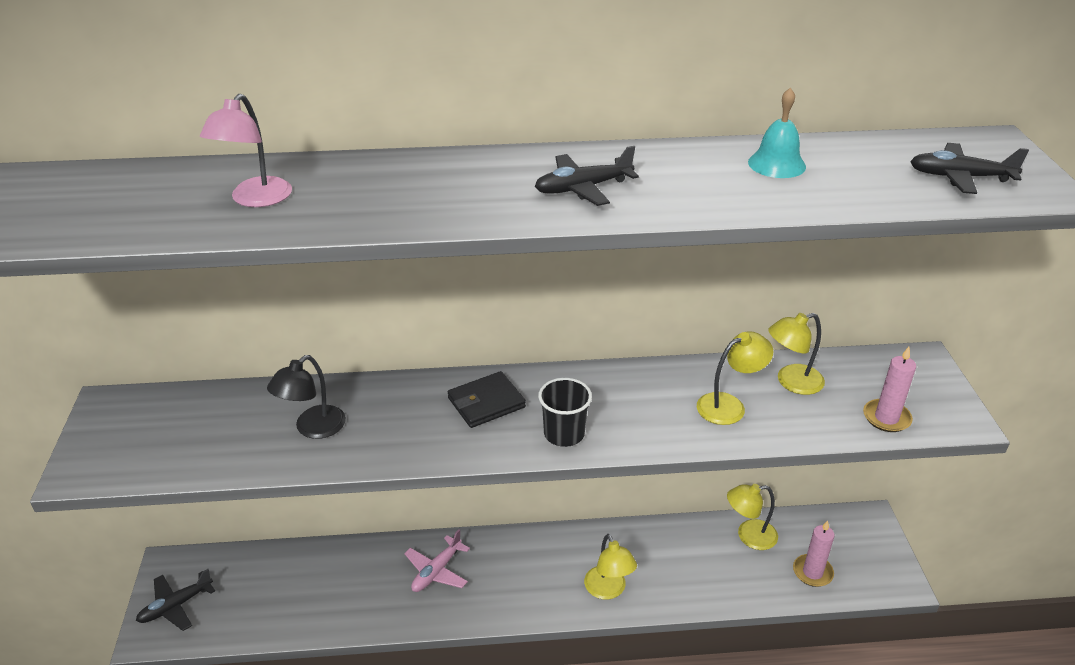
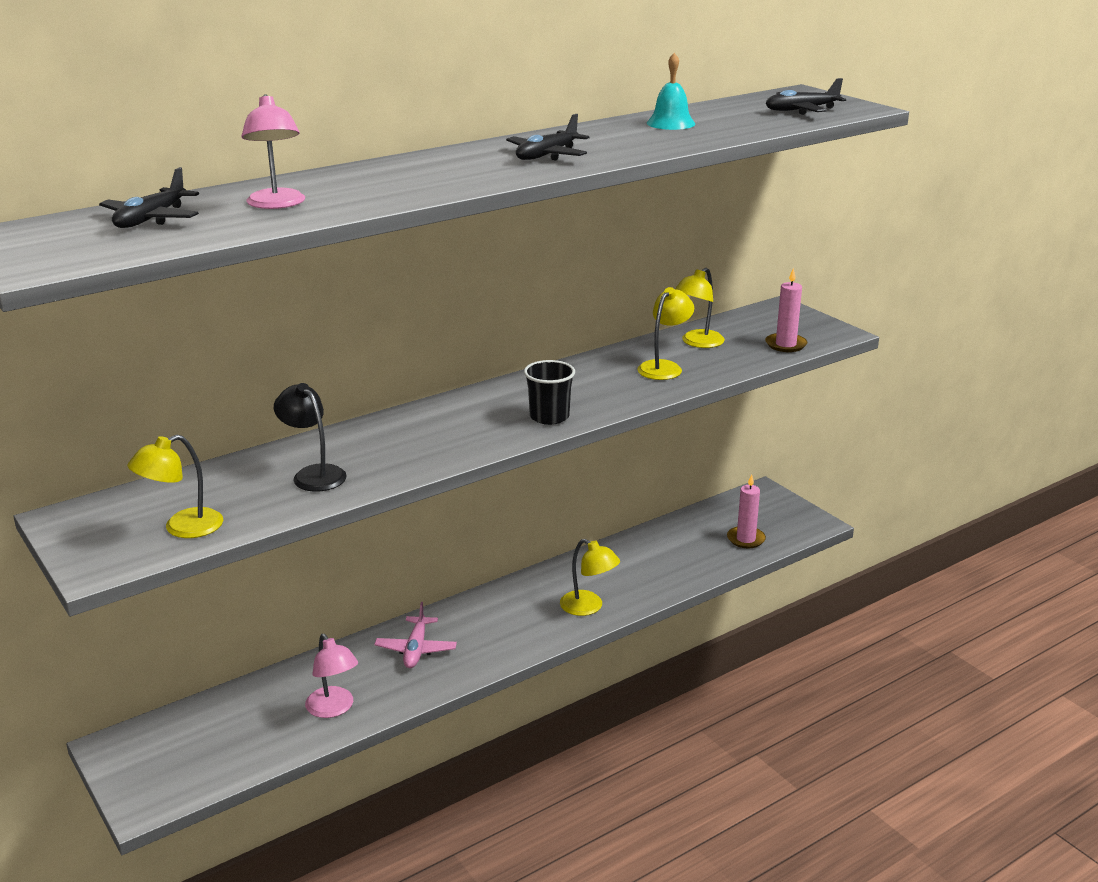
camera: 30 degrees left, 10 degrees down
(176, 606) = (154, 772): black plane -> black plane (151, 219)
(313, 428) = (313, 474): black lamp -> black lamp turned 135 degrees clockwise
(334, 605) = (333, 709): none -> pink lamp
(486, 403) = (459, 417): black wallet -> none
(749, 536) = (676, 533): yellow lamp -> yellow lamp (182, 528)

